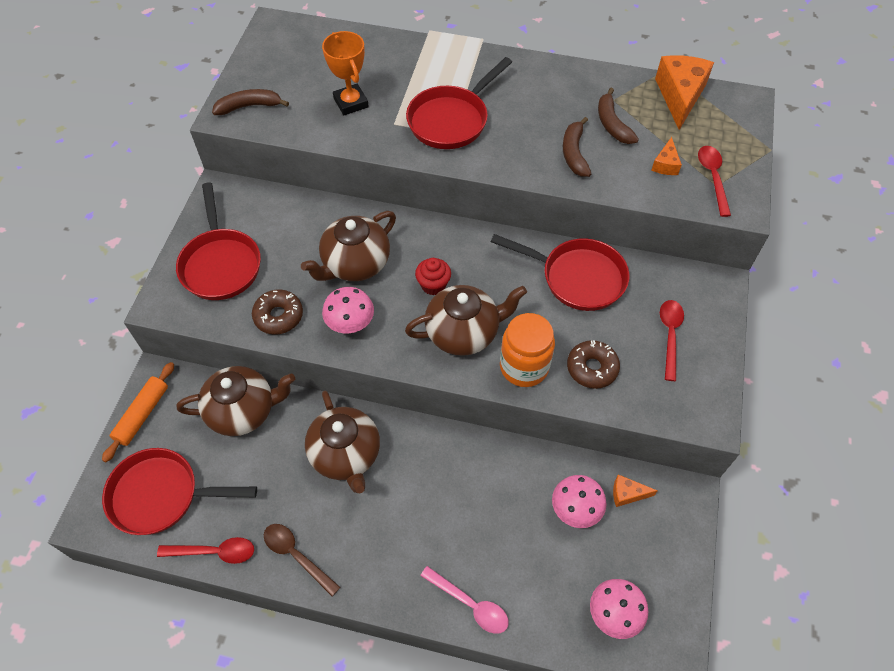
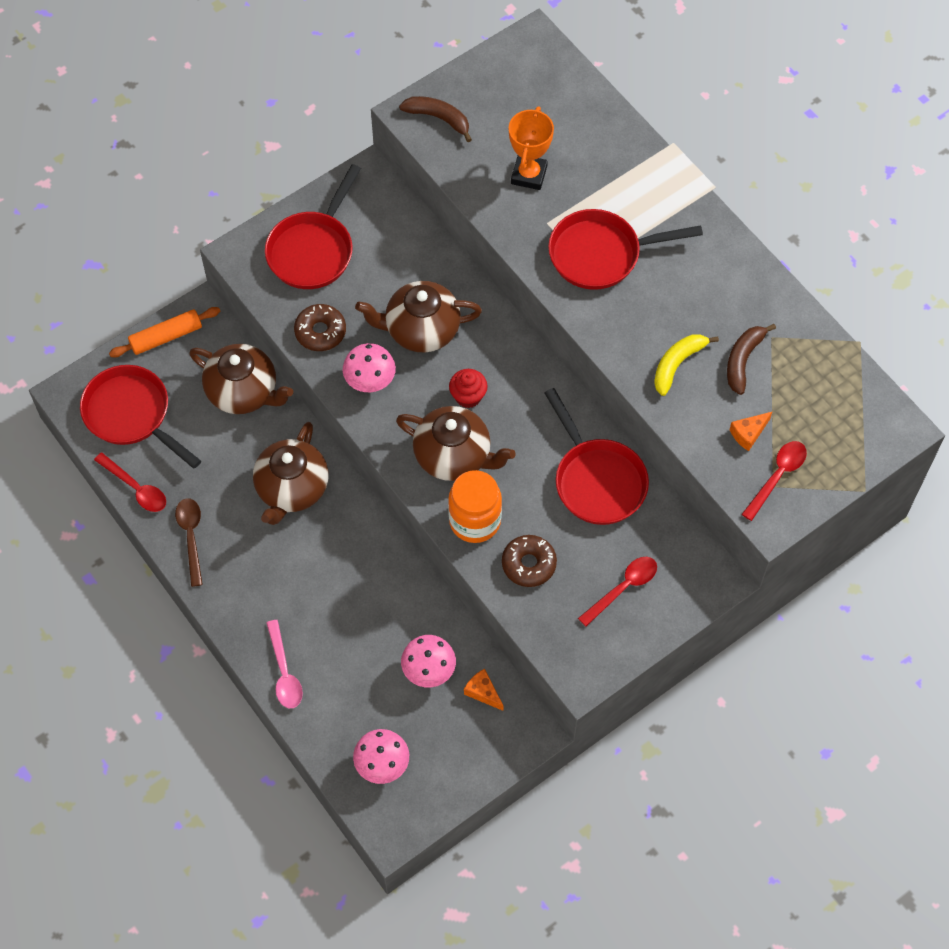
camera: 40 degrees right, 5 degrees up
(574, 153) = (677, 364): brown banana -> yellow banana
(680, 96) = (840, 378): orange cheese -> none

